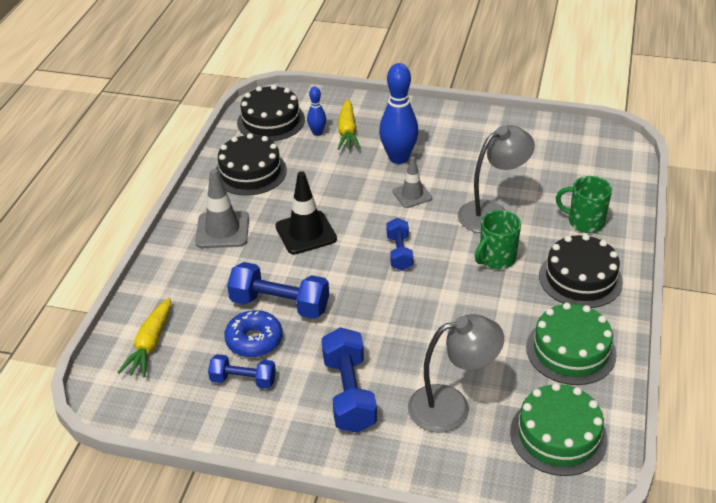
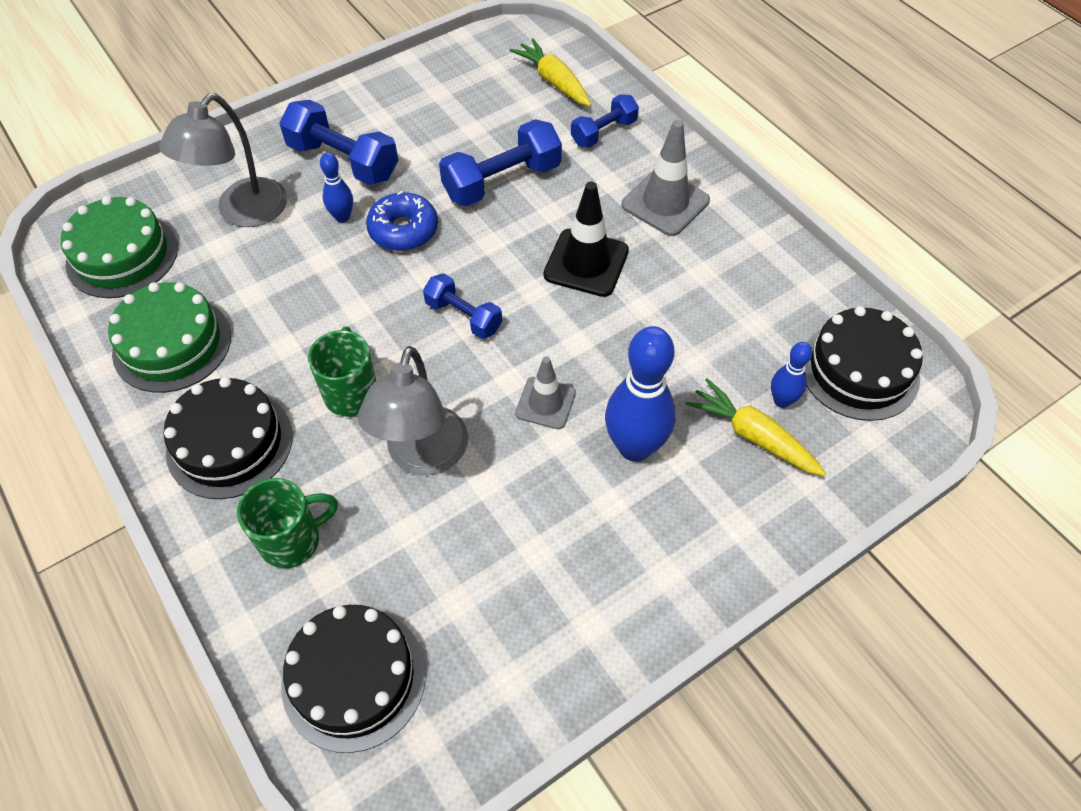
camera: 130 degrees right, 15 degrees up
(243, 380) = (442, 111): blue dumbbell -> blue dumbbell (603, 132)
(250, 172) = (754, 283): black cake -> black cake (354, 678)
(254, 340) = (478, 141): blue donut -> blue donut (403, 230)
(395, 354) = (342, 217): none -> blue bowling pin

